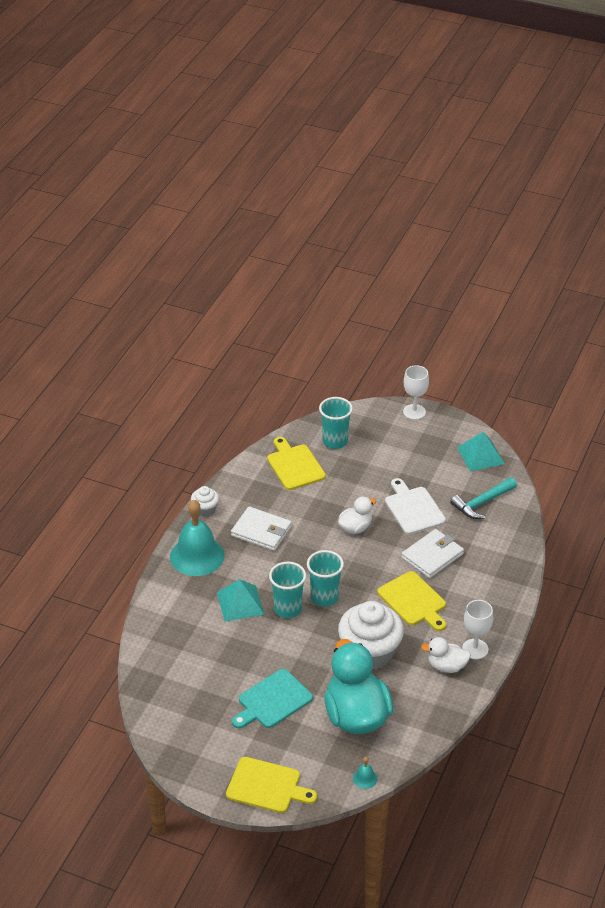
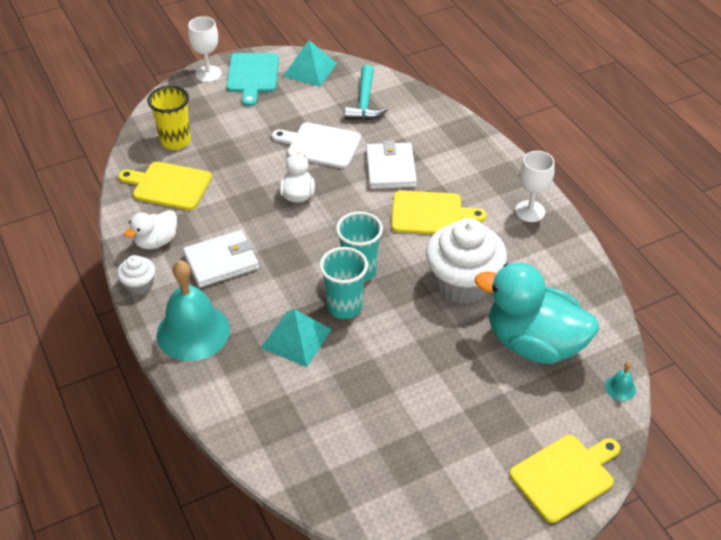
camera: 50 degrees left, 5 degrees up
(272, 701) = (453, 396): turquoise cutting board -> turquoise cutting board (253, 75)
(335, 441) = (175, 141): turquoise cup -> yellow cup
(446, 666) = (532, 242): white duck -> white duck (156, 241)

